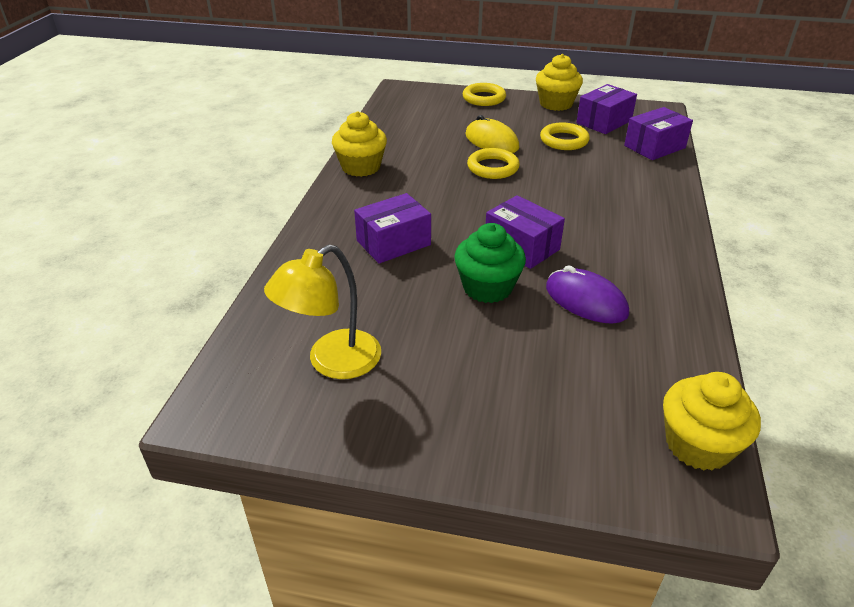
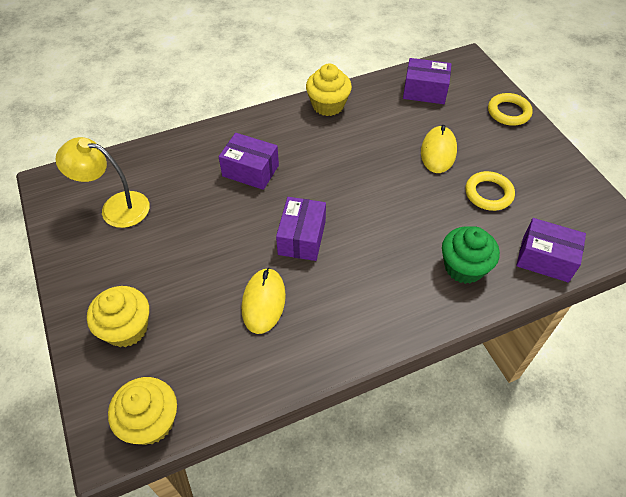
camera: 55 degrees right, 15 degrees up
(487, 287) = (238, 242): green cupcake -> green cupcake (464, 267)
(493, 168) = (397, 172): yellow ring -> none
(556, 104) = (553, 159): yellow cupcake -> yellow cupcake (126, 328)
(586, 300) = (263, 302): purple mouse -> yellow mouse
(604, 122) = (555, 205): purple box -> purple box (425, 91)

